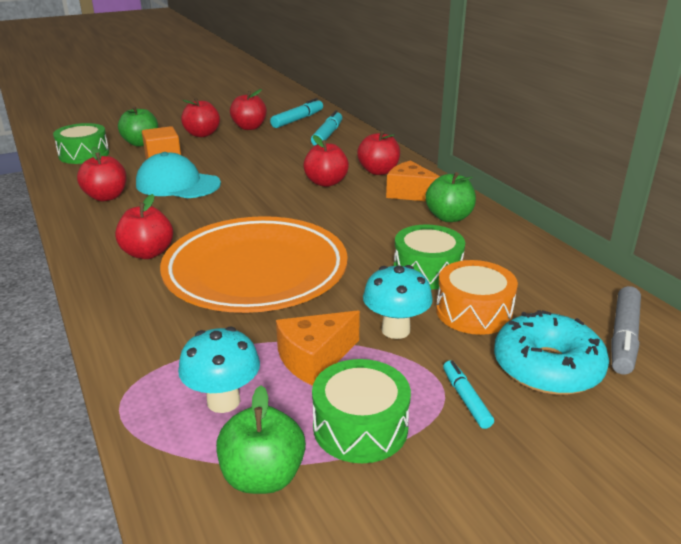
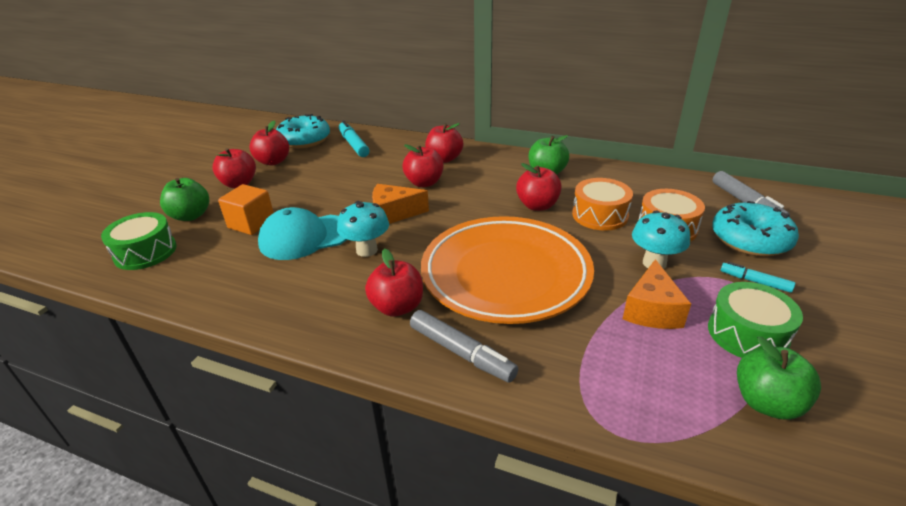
camera: 40 degrees left, 5 degrees up
(106, 197) = (257, 280): red apple -> red apple (537, 206)
(129, 301) = (461, 353): none -> grey marker
(223, 401) = (660, 375): turquoise mushroom -> turquoise mushroom (366, 250)
(298, 120) = (304, 140): turquoise marker -> turquoise donut
(410, 193) = (494, 166): orange cheese -> orange cheese (394, 214)
(427, 271) = (600, 215): green drum -> orange drum

